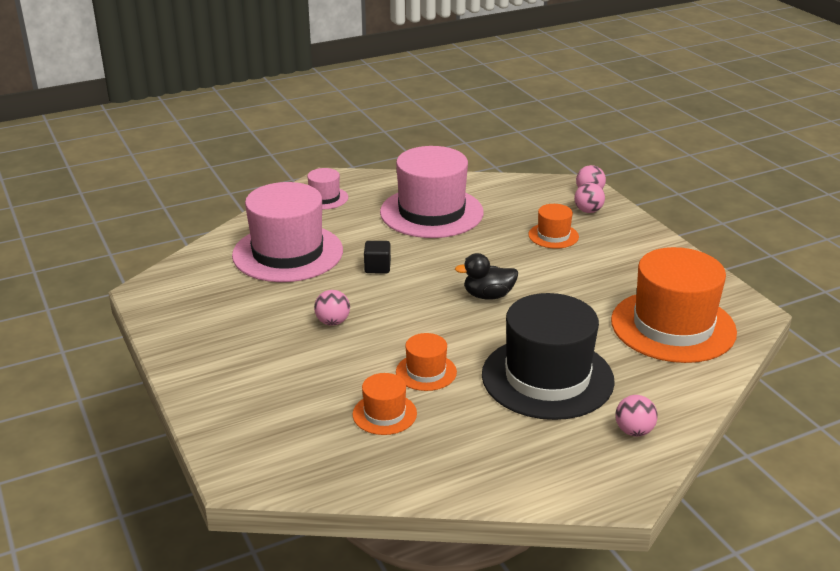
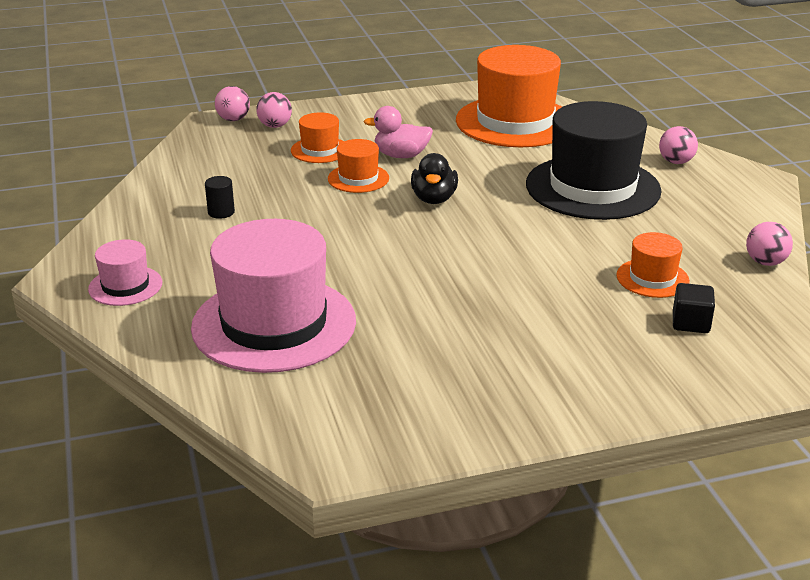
camera: 80 degrees left, 0 degrees up
(333, 322) = (464, 299): pink ball -> pink ball (765, 262)
(377, 267) = (344, 259): black cube -> black cube (690, 323)
(426, 372) = (577, 248): orange hat -> orange hat (358, 178)
(431, 212) = (221, 212): pink hat -> black cylinder
(563, 273) = (401, 155): none -> pink duck

